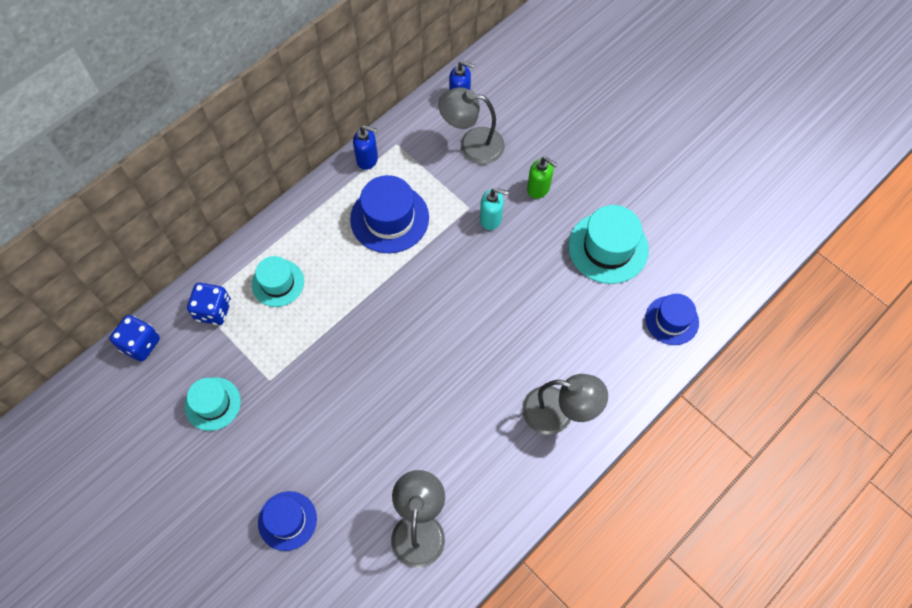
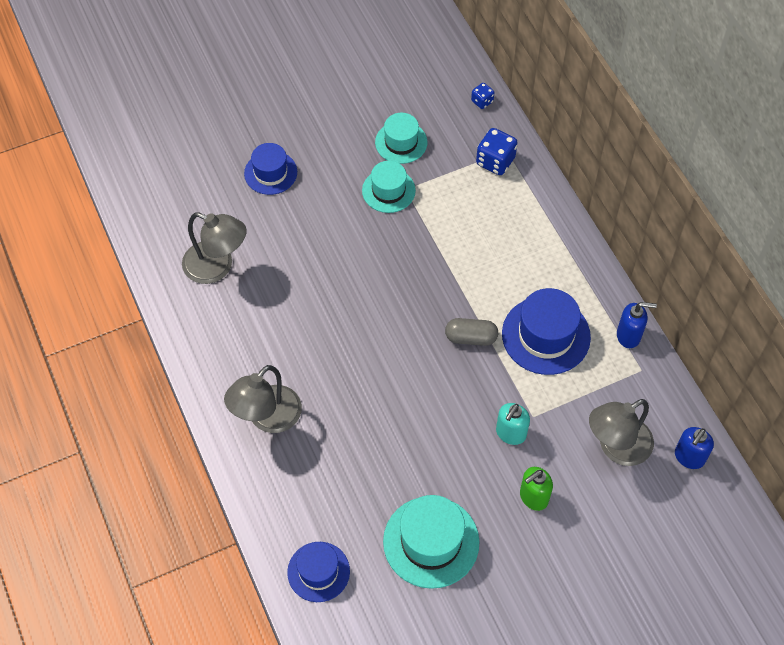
camera: 110 degrees right, 5 degrees down
(140, 344) = (482, 101): blue dice -> blue dice, size x0.57
(278, 283) = (505, 218): turquoise hat -> turquoise hat (388, 190)
(367, 159) = (629, 336): blue soap dispenser -> blue soap dispenser turned 120 degrees counterclockwise
(413, 274) = (471, 337): none -> grey capsule
(472, 145) = (616, 447): grey lamp -> grey lamp turned 150 degrees counterclockwise

